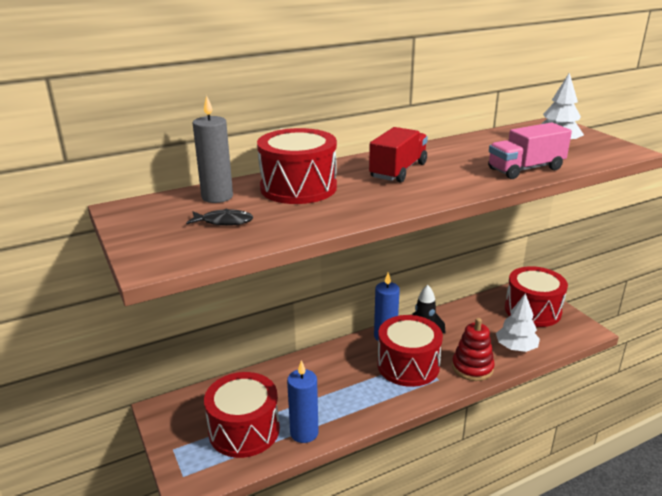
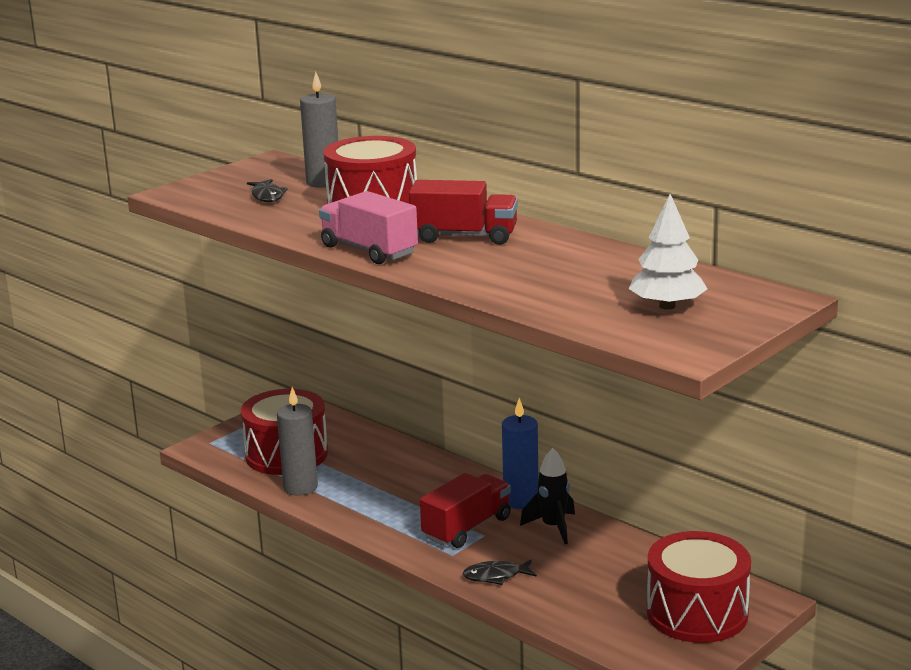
camera: 70 degrees right, 5 degrees down
(304, 433) = (300, 487): blue candle -> grey candle
(408, 365) = (467, 528): red drum -> red truck
(472, 368) = (496, 576): red stacking toy -> black fish
(516, 347) = (573, 607): white tree -> none
(525, 169) = (533, 296): pink truck -> pink truck (369, 250)

